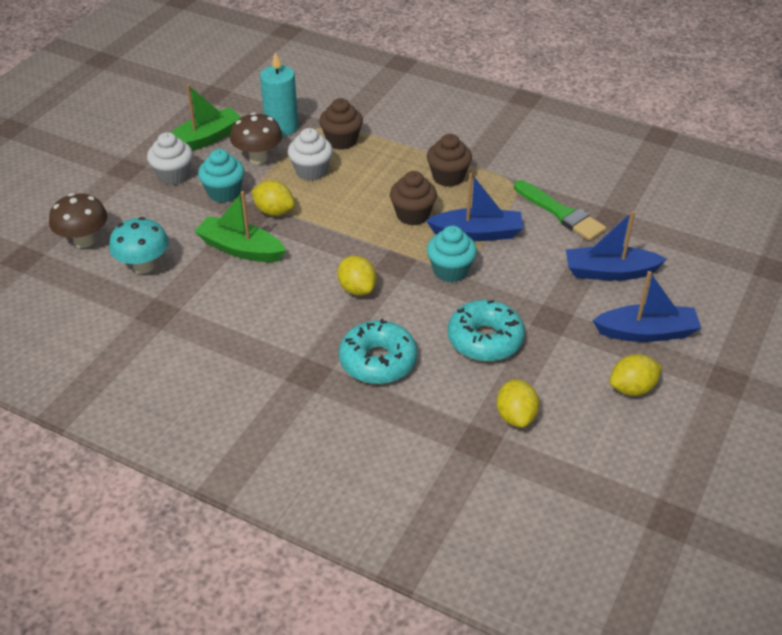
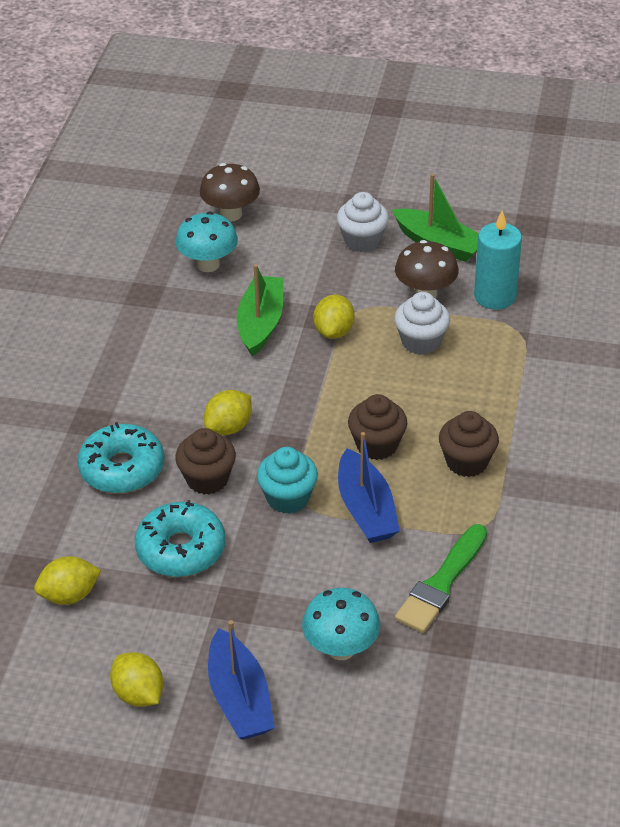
camera: 75 degrees right, 0 degrees up
(224, 192) = (350, 285): turquoise cupcake -> none
(341, 141) = (494, 352): brown cupcake -> brown cupcake (207, 479)
(609, 272) = (341, 648): blue boat -> turquoise mushroom

